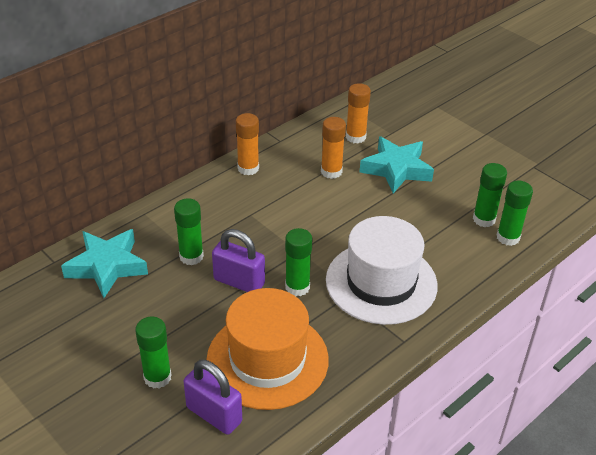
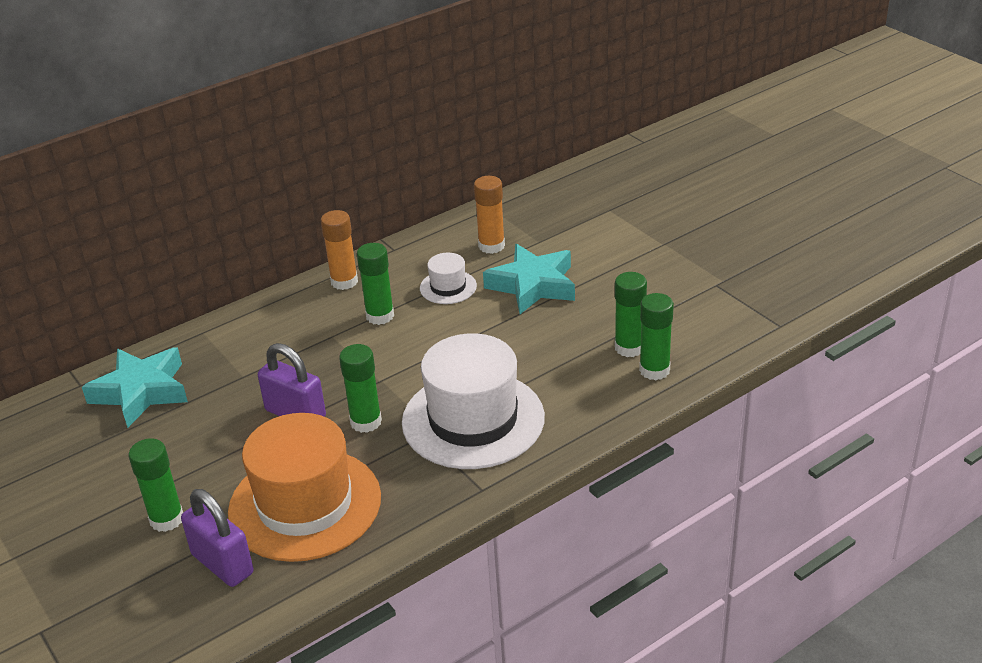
camera: 10 degrees right, 5 degrees down
(191, 256) = (245, 383): green glue stick -> green glue stick (380, 316)
(331, 172) = (448, 287): orange glue stick -> white hat

